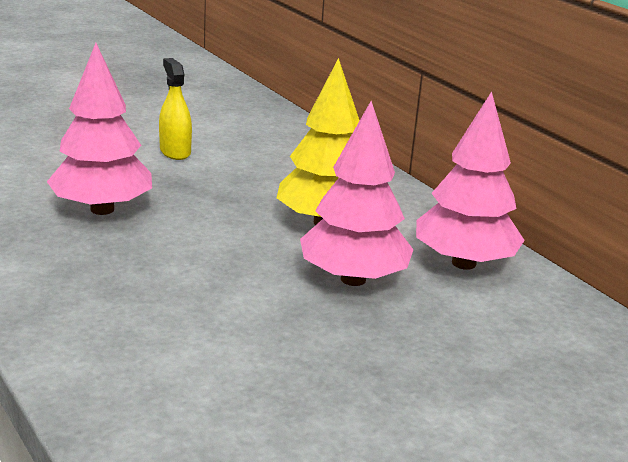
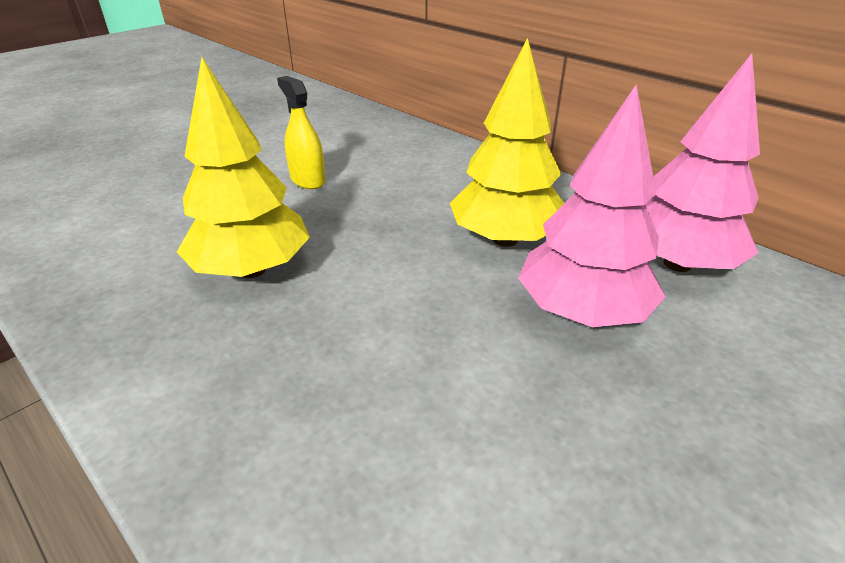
camera: 10 degrees left, 10 degrees up
(102, 209) = (252, 269): pink tree -> yellow tree

